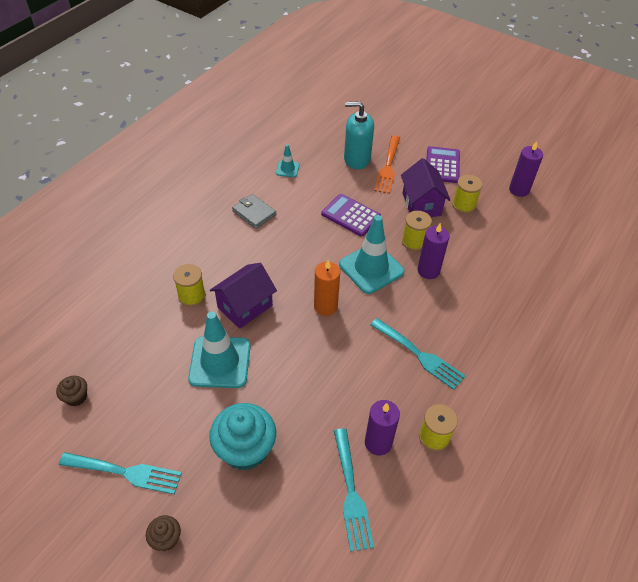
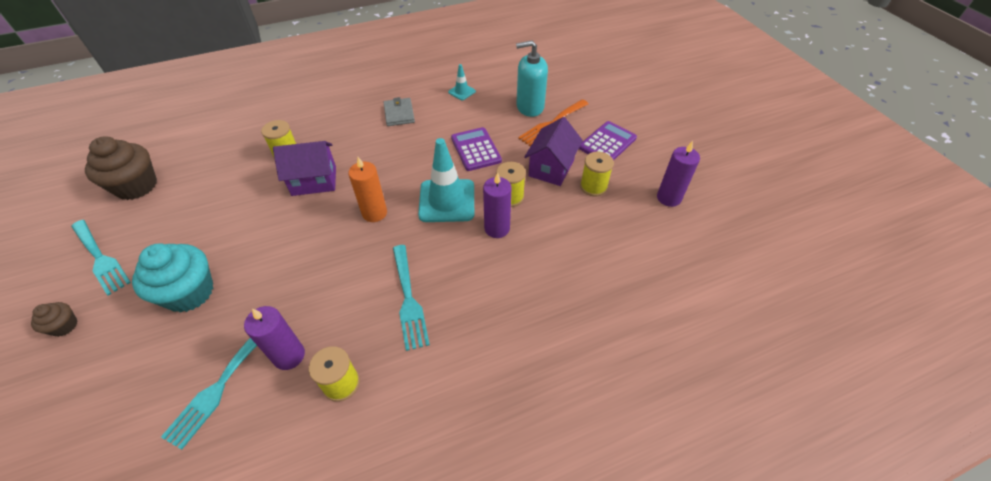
camera: 35 degrees right, 0 degrees up
(76, 397) = (136, 186): brown cupcake -> brown cupcake, size x2.06
(220, 362) = (249, 214): turquoise traffic cone -> none
(357, 159) = (530, 107): turquoise soap dispenser -> turquoise soap dispenser turned 45 degrees counterclockwise

